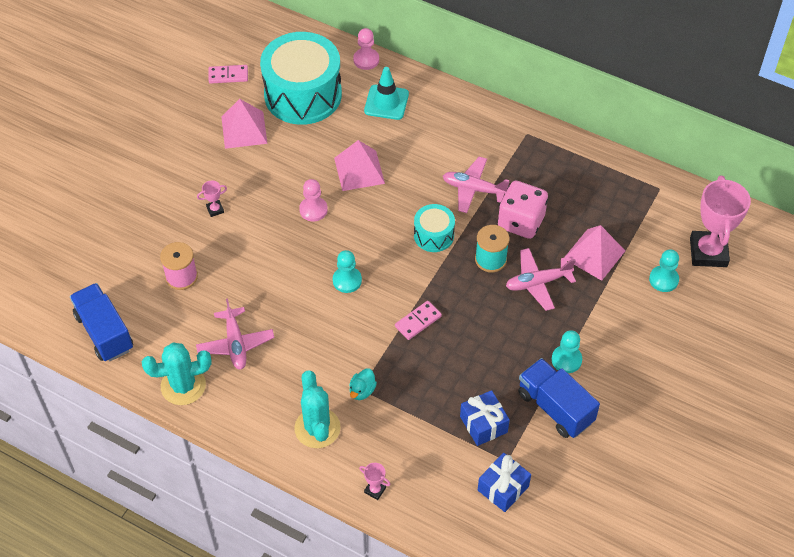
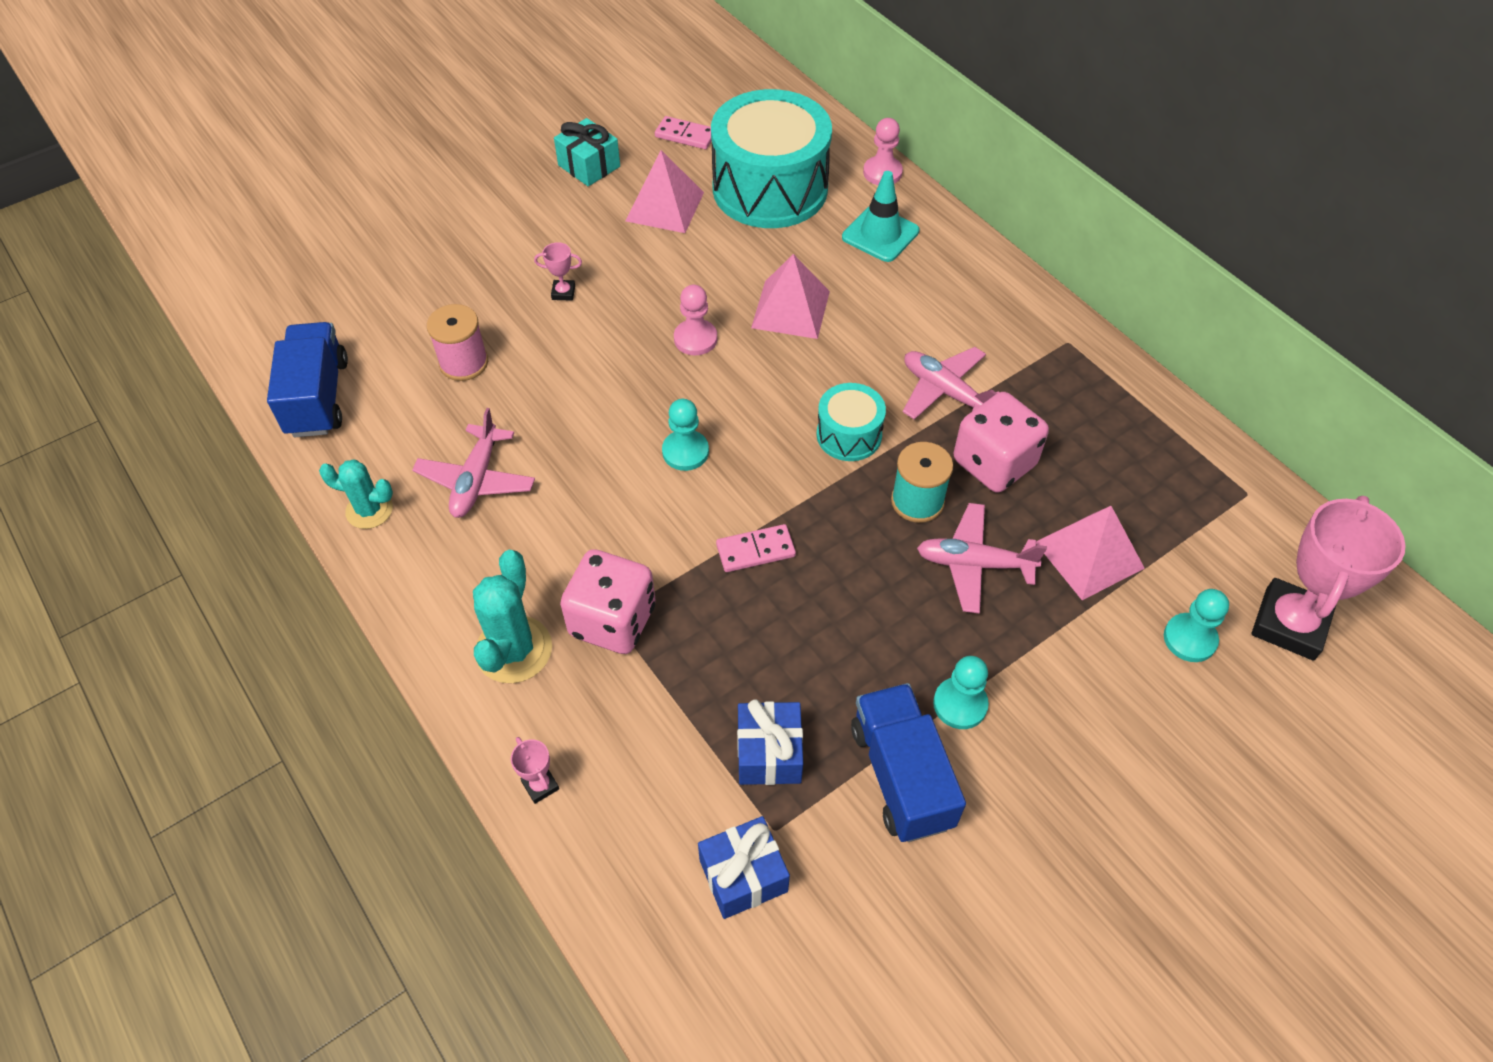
camera: 25 degrees right, 0 degrees up
(178, 118) = (589, 166): none -> turquoise gift
(183, 386) = (369, 510): turquoise cactus -> turquoise cactus, size x0.66
(362, 391) = (612, 621): turquoise duck -> pink dice

